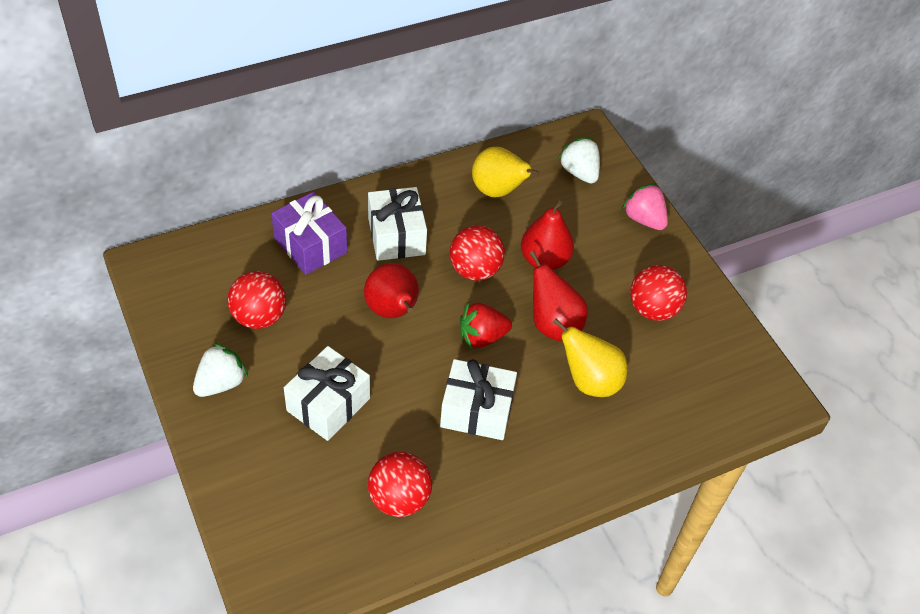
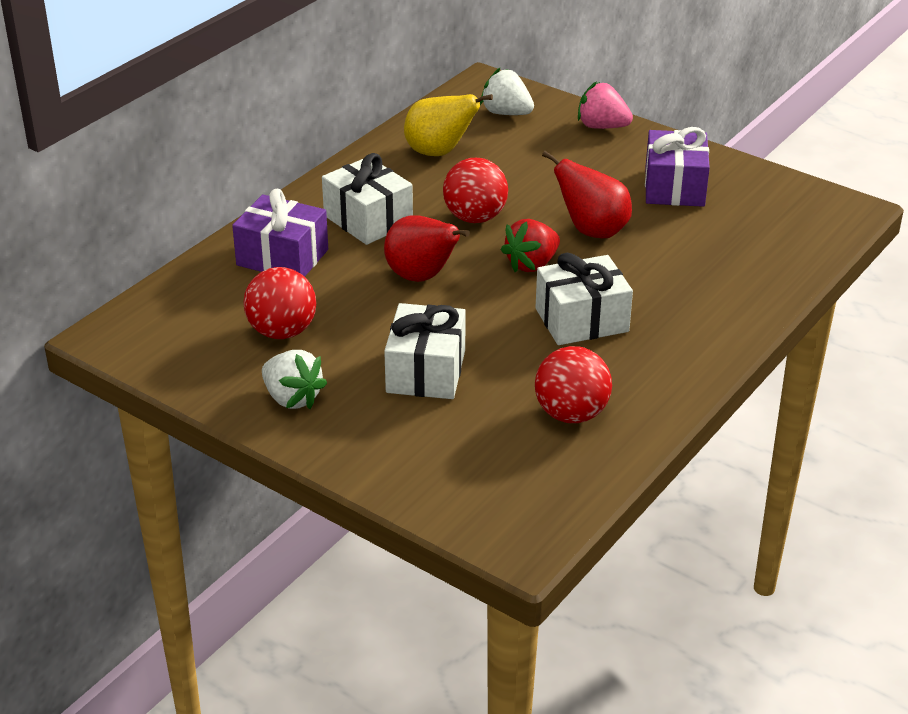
camera: 25 degrees left, 15 degrees down
(221, 383) = (292, 398): white strawberry -> white strawberry turned 120 degrees clockwise
(544, 260) = (536, 187): red pear -> none
(589, 381) = (667, 259): yellow pear -> none
(653, 309) = (674, 187): red ball -> purple gift

